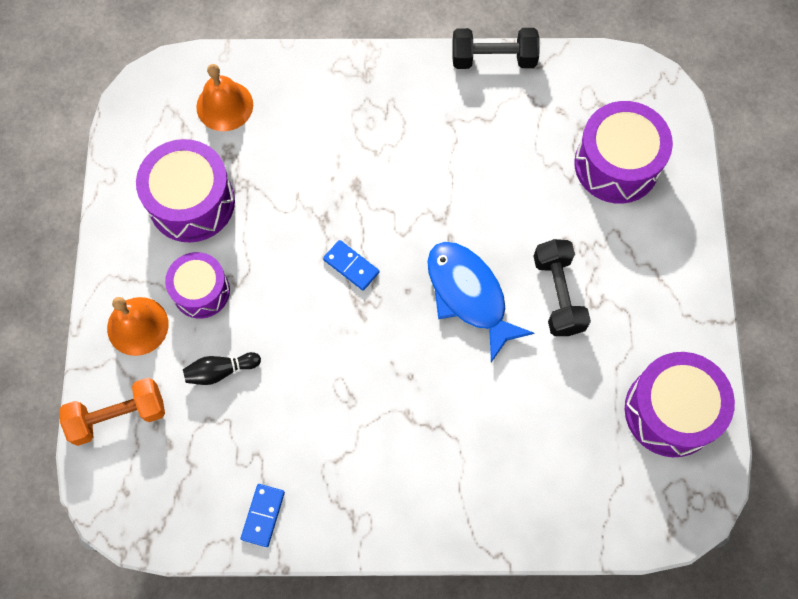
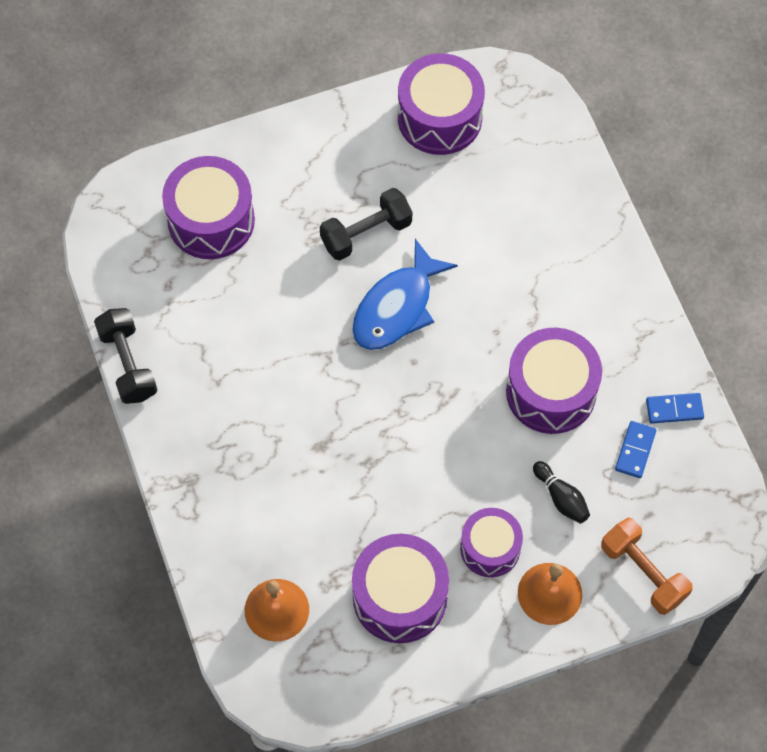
camera: 110 degrees left, 5 degrees down
(328, 403) = (551, 392): none -> purple drum
(351, 266) = (408, 420): blue domino -> blue domino (635, 450)

